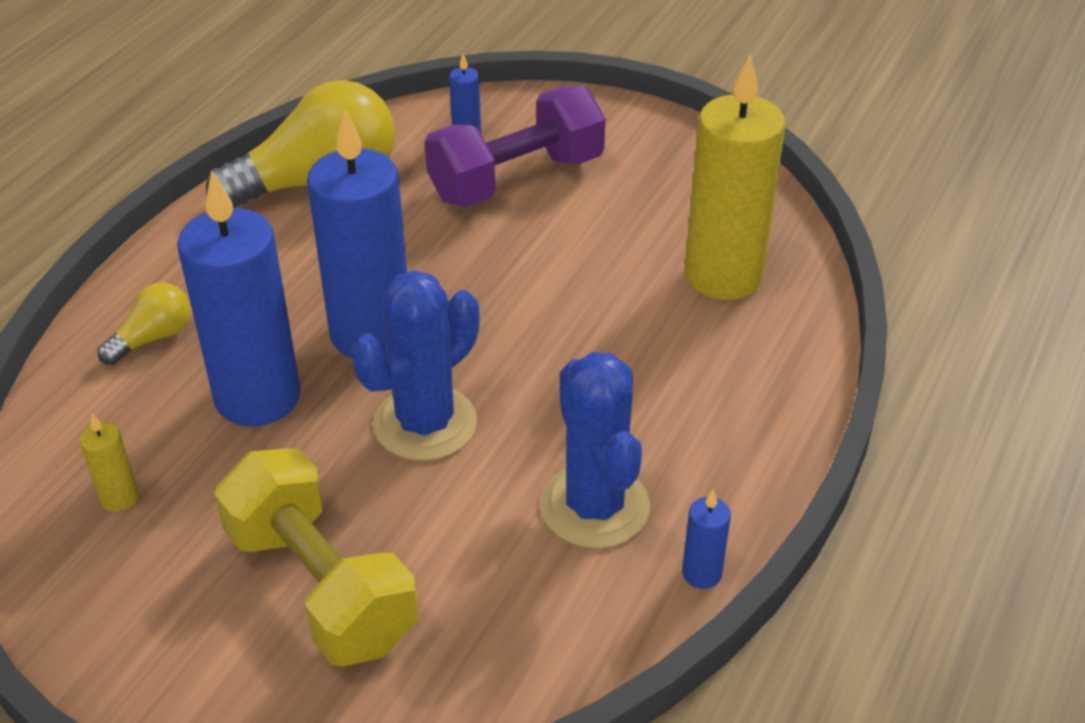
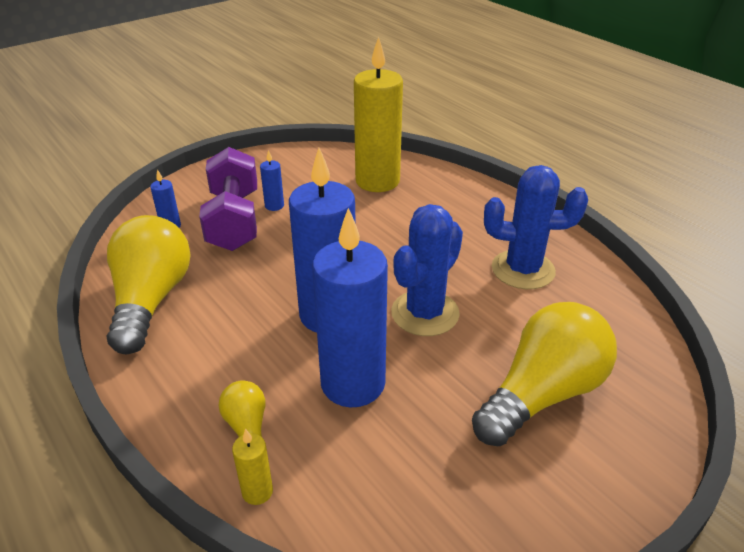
camera: 65 degrees left, 5 degrees down
(119, 498) = (412, 486): yellow candle -> yellow candle (257, 491)
(320, 587) = (542, 394): yellow dumbbell -> yellow light bulb
(425, 424) = (425, 313): blue cactus -> blue cactus turned 60 degrees clockwise
(702, 573) = (582, 250): blue candle -> blue candle (274, 206)

